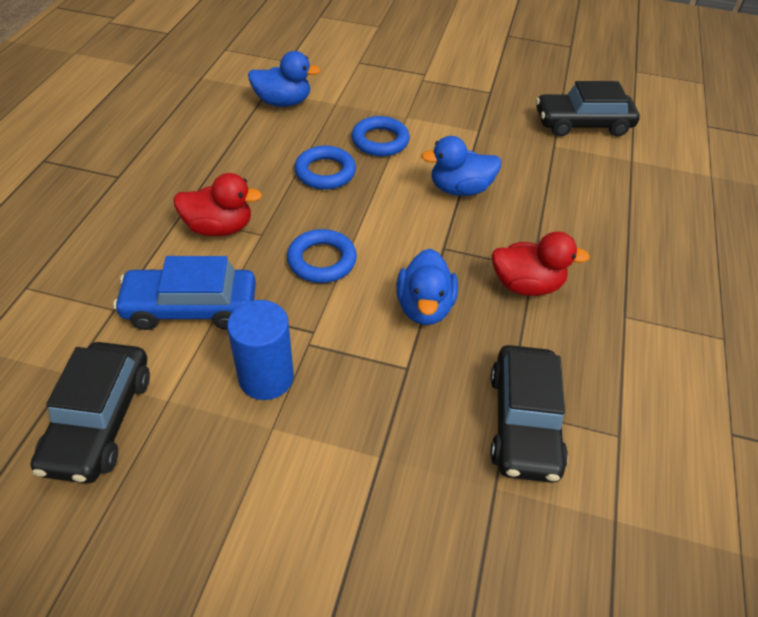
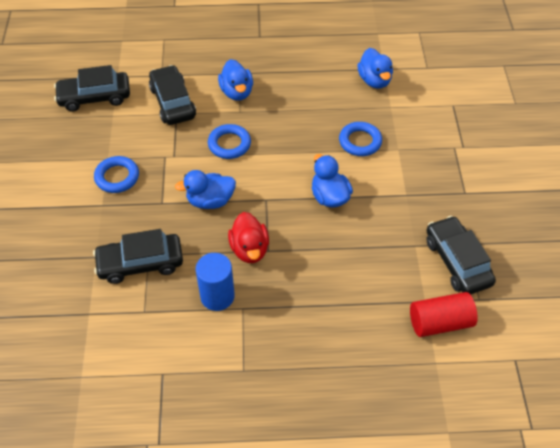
camera: 75 degrees right, 5 degrees up
(191, 307) = (173, 102): blue car -> black car
(219, 228) = (237, 92): red duck -> blue duck
(266, 377) = (137, 146): blue cylinder -> blue cylinder (217, 296)
(325, 172) = (310, 123): blue ring -> blue ring (117, 177)
(660, 158) = (440, 322): none -> red cylinder

